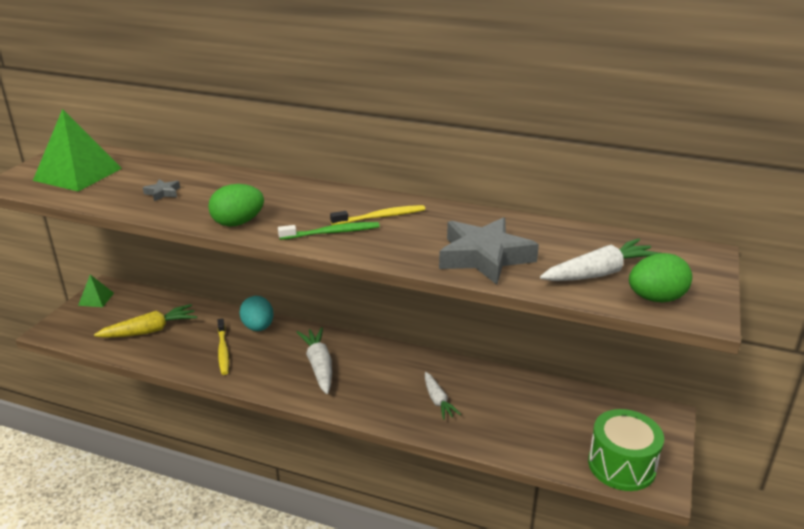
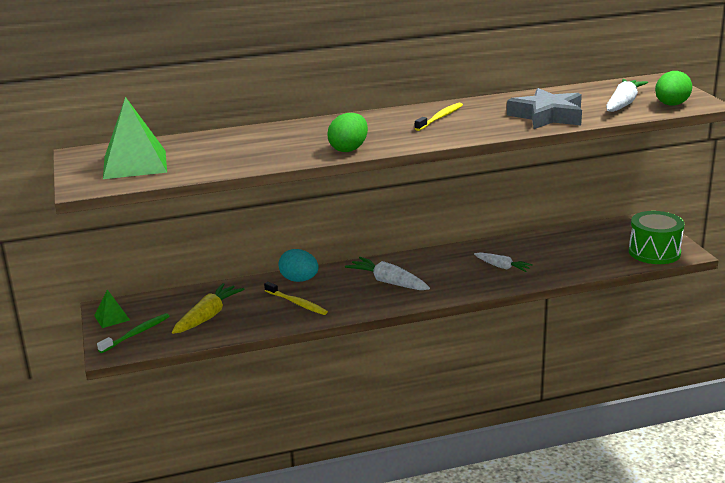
camera: 35 degrees left, 5 degrees down
(163, 193) = (244, 152): grey star -> none
(331, 233) = (427, 134): green toothbrush -> green toothbrush (136, 334)

